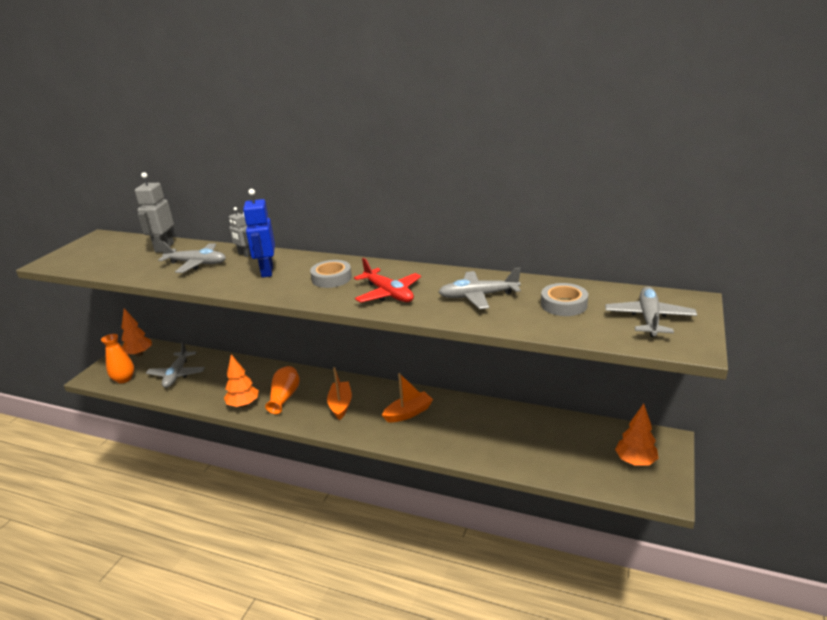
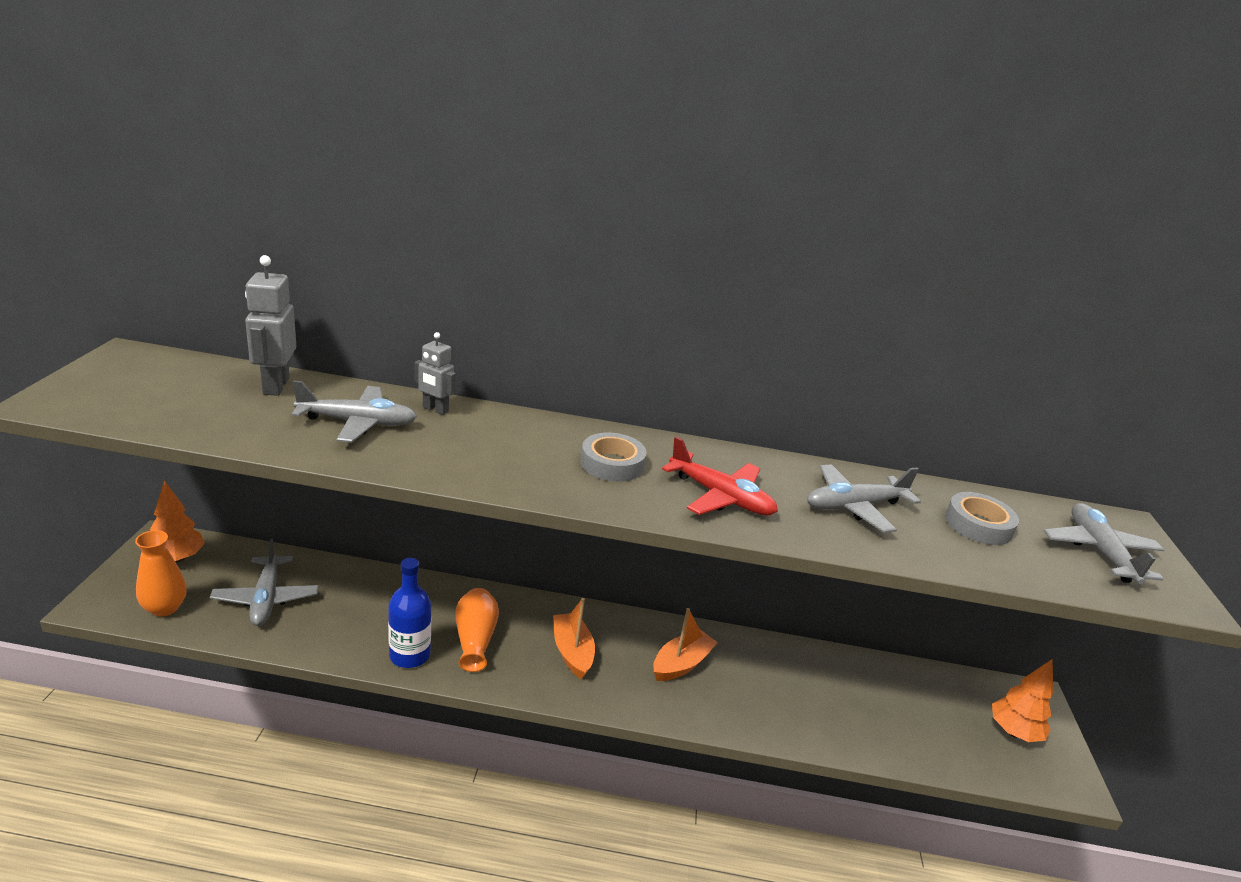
camera: 20 degrees left, 0 degrees up
(243, 404) = (409, 655): orange tree -> blue bottle
(267, 271) = (494, 445): blue robot -> none

